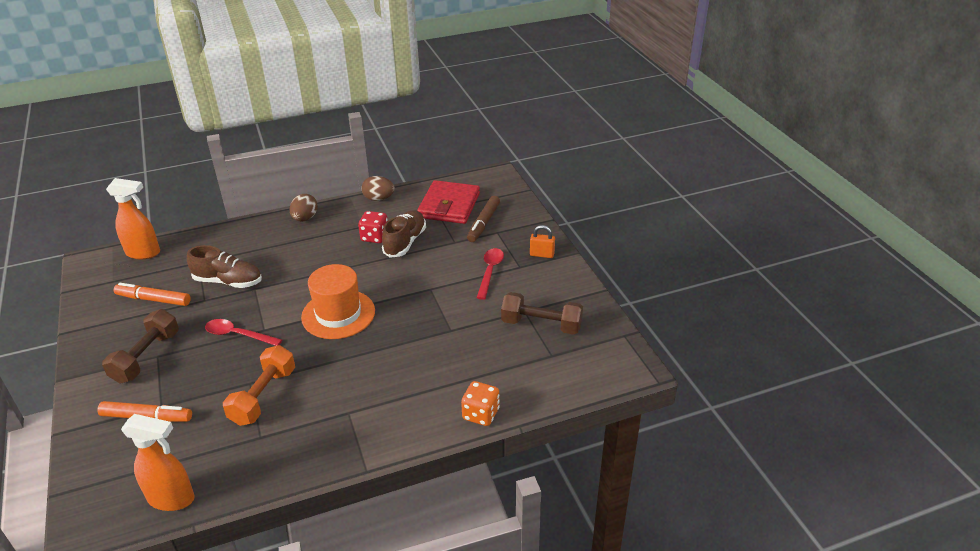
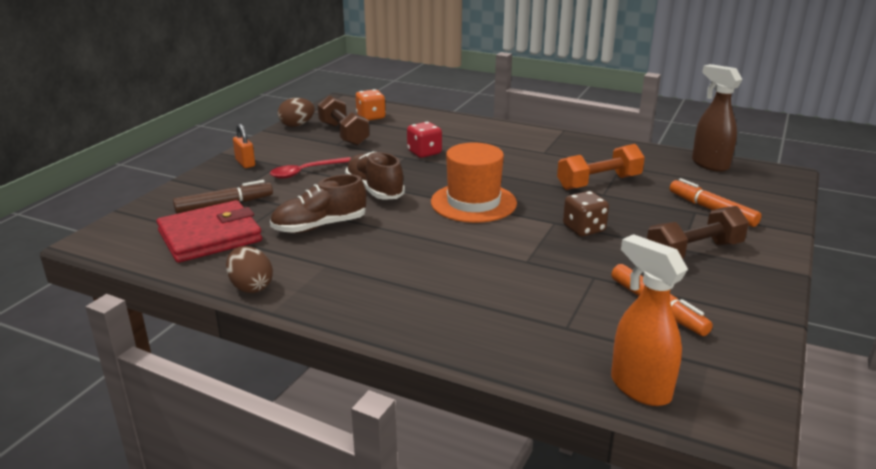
camera: 135 degrees left, 10 degrees down
(172, 499) = (709, 164): orange spray bottle -> brown spray bottle
(228, 281) = (549, 282): brown shoe -> brown shoe (374, 190)
(238, 335) = (584, 229): red spoon -> brown dice
(305, 218) = (369, 312): brown egg -> brown egg (297, 125)
(375, 237) = (336, 246): red dice -> red dice (424, 153)
(481, 414) = (461, 121): orange dice -> orange dice (371, 117)

